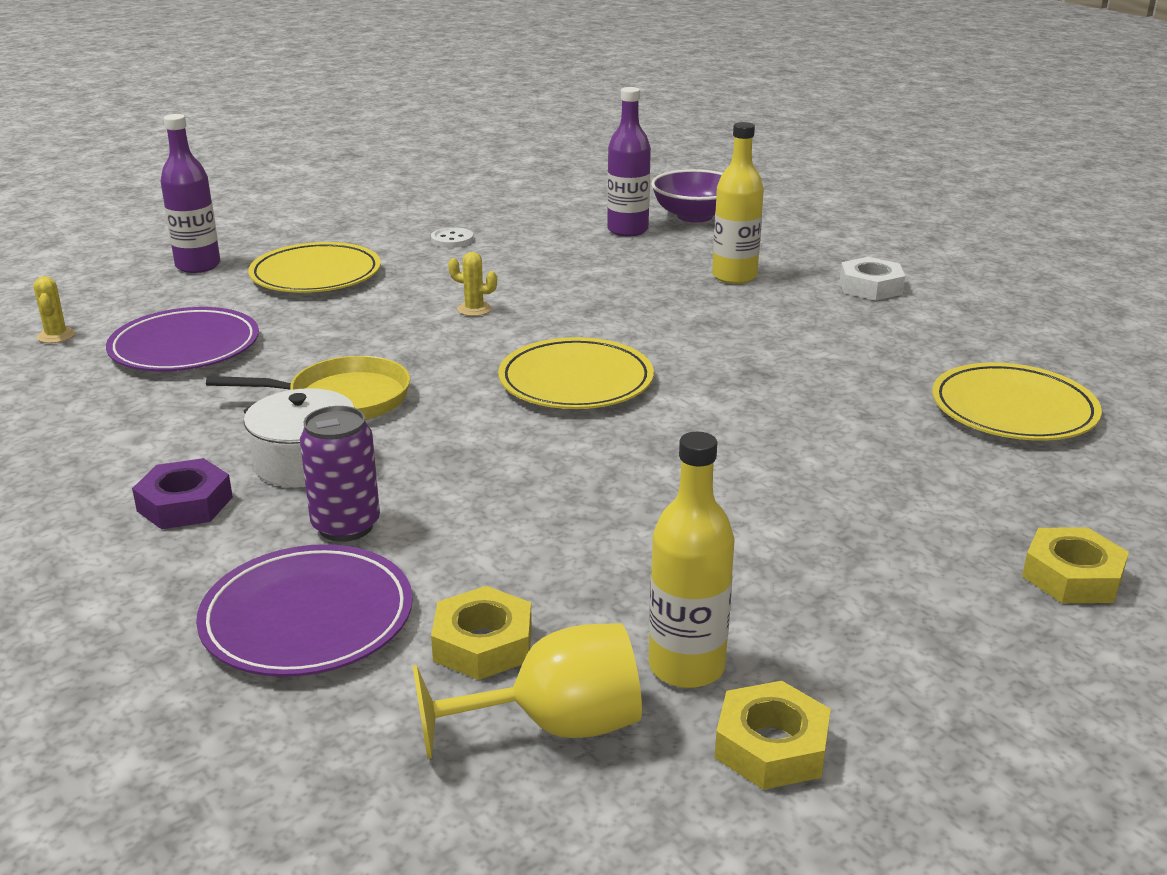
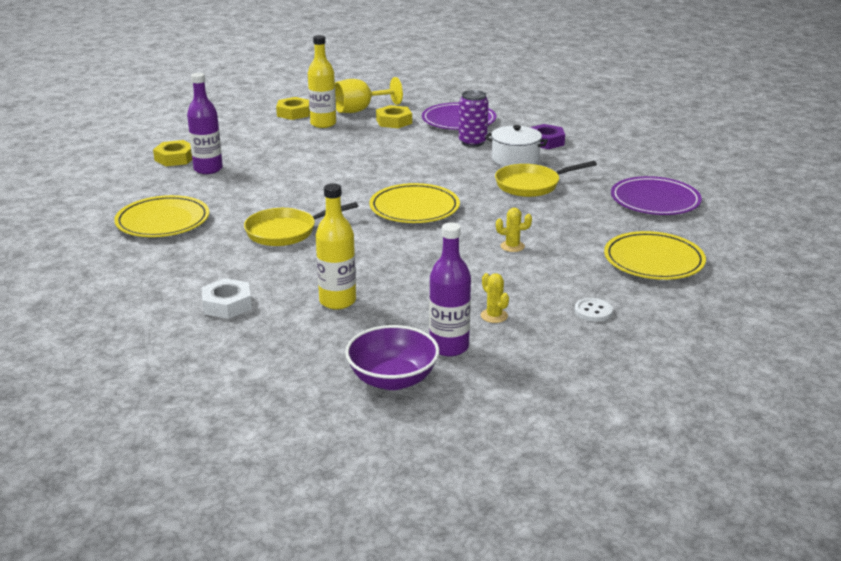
camera: 165 degrees right, 0 degrees up
(56, 336) = (738, 198): yellow cactus -> yellow cactus (494, 316)
(198, 266) = (748, 257): purple bottle -> purple bottle (208, 169)
(798, 367) = (285, 232): none -> yellow pan

